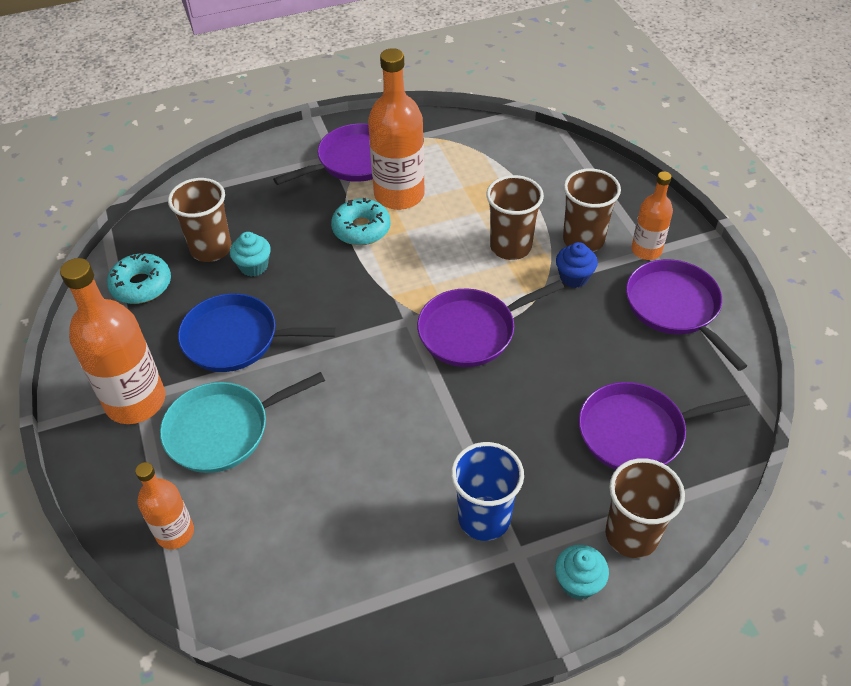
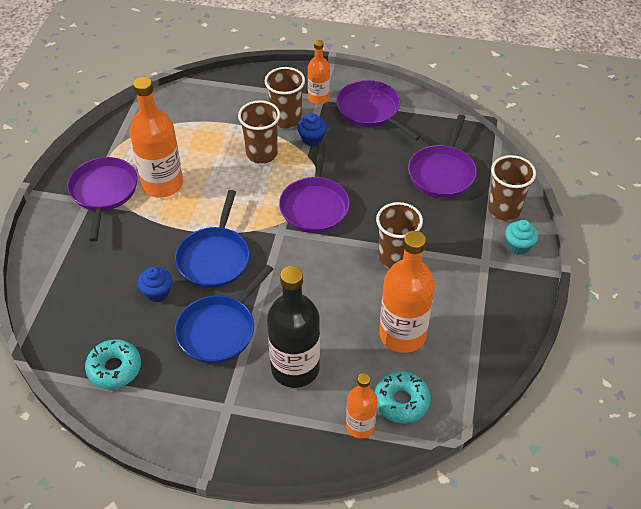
camera: 60 degrees left, 0 degrees up
(135, 401) = (229, 411): orange bottle -> orange bottle (402, 334)
(211, 249) = (115, 311): brown cup -> brown cup (395, 257)
(223, 430) = (295, 368): turquoise pan -> black bottle
(253, 266) = (157, 292): turquoise cupcake -> blue cupcake
(329, 286) = (214, 258): none -> blue pan
(361, 229) = (176, 218): turquoise donut -> turquoise donut (401, 401)
(484, 518) = (453, 265): blue cup -> none
(674, 307) = (370, 111): purple pan -> purple pan turned 45 degrees clockwise

